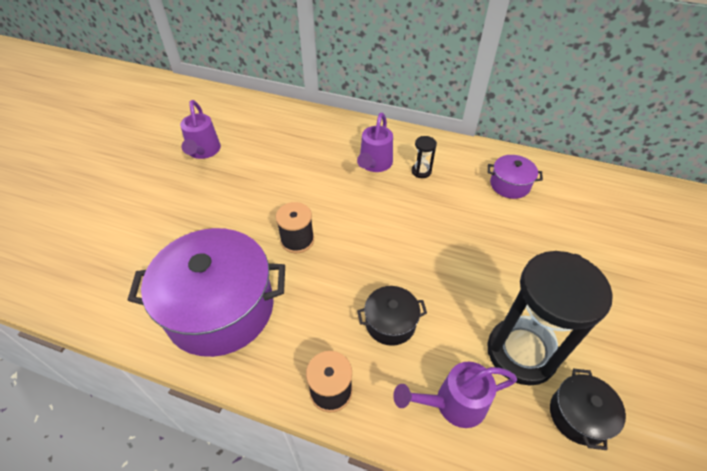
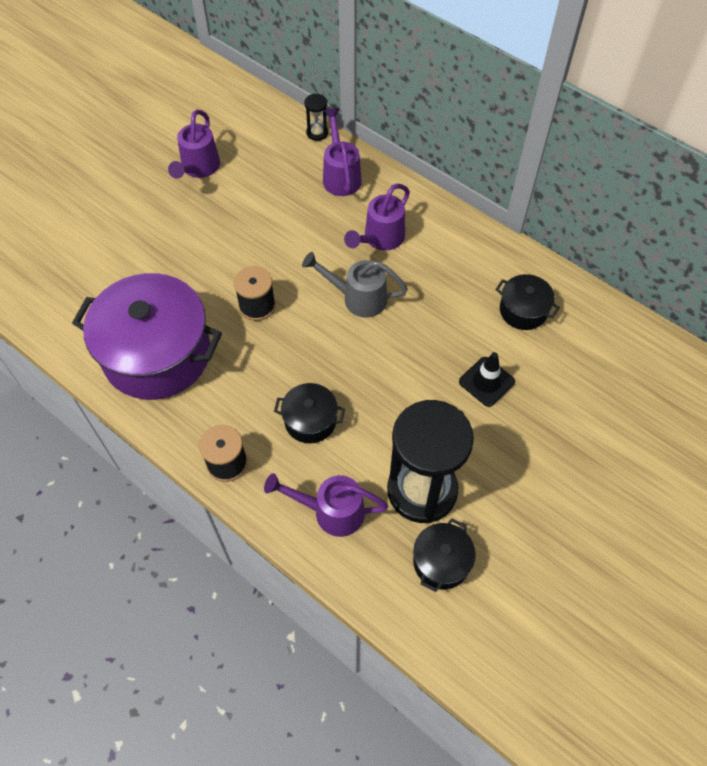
camera: 20 degrees right, 10 degrees up
(321, 130) = (340, 176): none -> purple watering can
(379, 211) = (358, 298): none -> grey watering can
(421, 171) = (429, 263): black hourglass -> black hourglass (317, 133)
(509, 185) = (523, 310): purple pot -> black pot
(516, 244) = (486, 382): none -> black traffic cone

